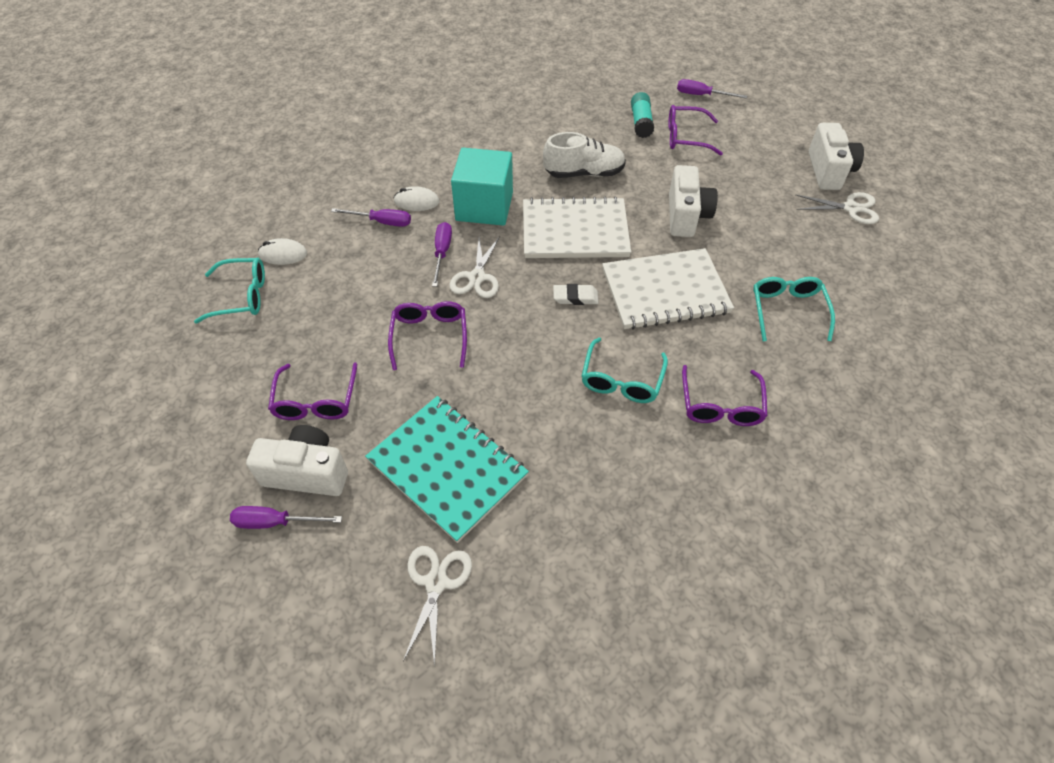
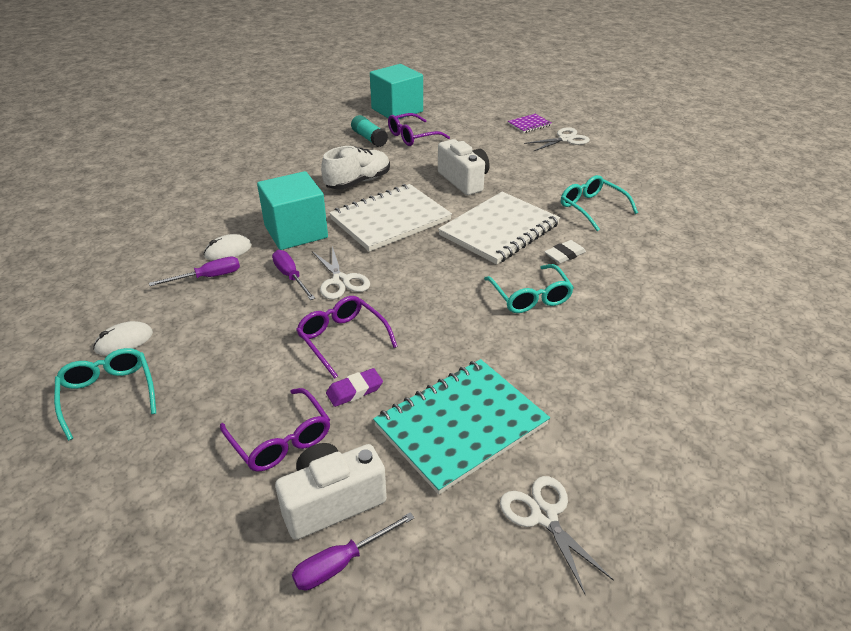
camera: 35 degrees left, 15 degrees down
(242, 296) = (108, 394): turquoise glasses -> turquoise glasses turned 75 degrees counterclockwise
(399, 389) = (354, 390): none -> purple eraser
(447, 468) = (461, 425): turquoise notebook -> turquoise notebook turned 45 degrees counterclockwise
(575, 297) = (437, 260): white eraser -> white eraser (564, 255)
(701, 95) = (397, 110): purple screwdriver -> turquoise cube
(720, 405) = (613, 280): purple glasses -> none
(828, 171) = (529, 124): white camera -> purple notebook

